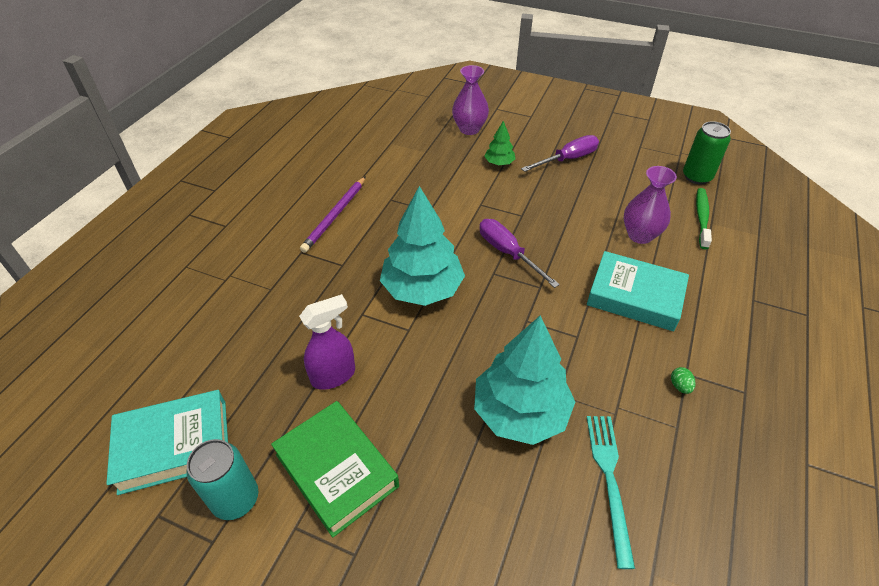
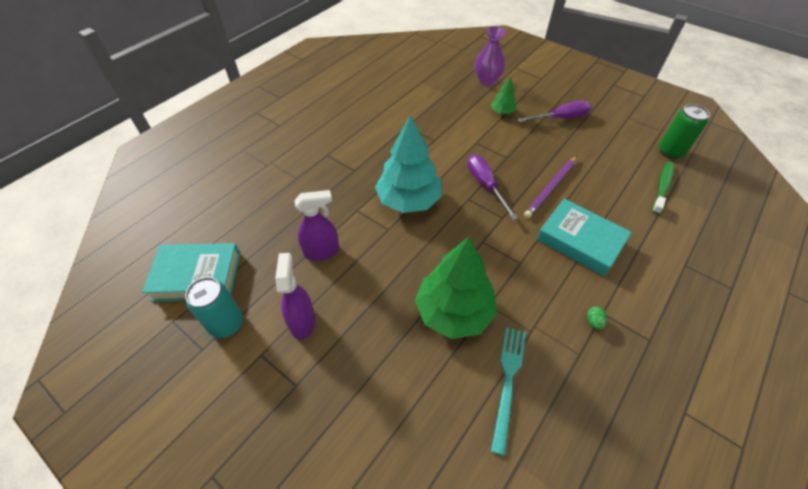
camera: 15 degrees right, 5 degrees up
(335, 216) = (360, 132): purple pencil -> purple pencil (551, 188)
(337, 470) = (302, 321): green book -> purple spray bottle
(520, 412) = (454, 312): turquoise tree -> green tree
(640, 235) = (602, 191): purple vase -> none

